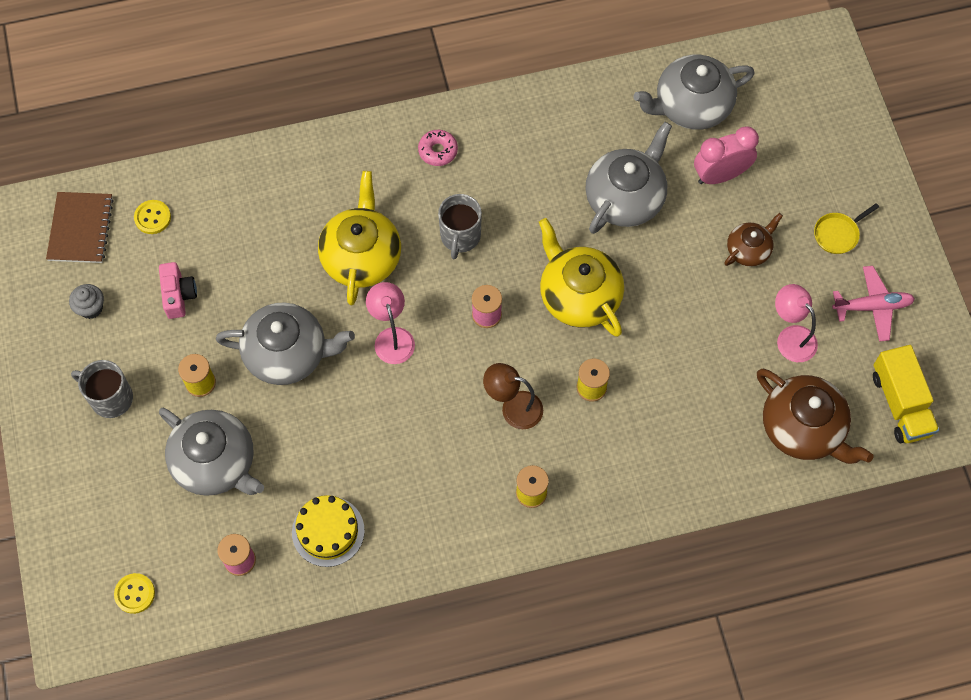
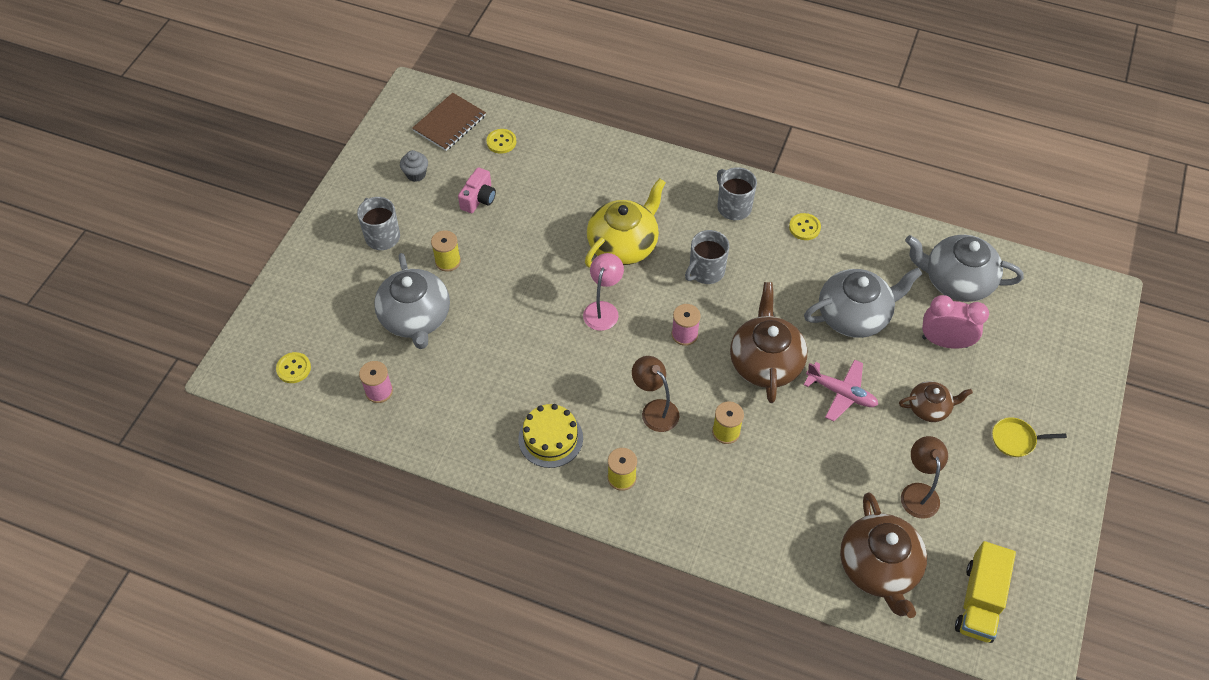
camera: 35 degrees right, 10 degrees down
(287, 354) = (521, 277): grey teapot -> none
(328, 531) = (454, 410): yellow cake -> yellow cake (550, 438)
(438, 151) = (733, 207): pink donut -> grey mug
(519, 133) = (804, 227): none -> yellow button
(579, 296) = (765, 362): yellow teapot -> brown teapot
(790, 337) = (918, 492): pink lamp -> brown lamp
(872, 306) = (1007, 511): pink plane -> pink plane (841, 393)

